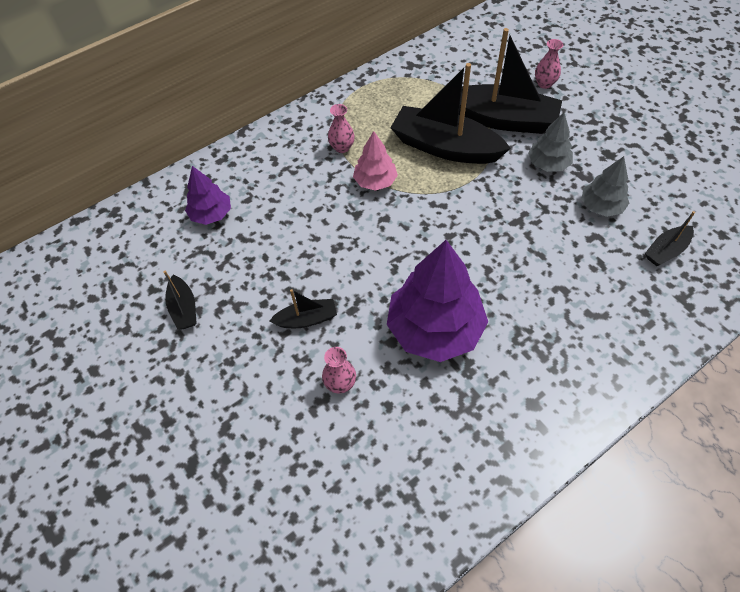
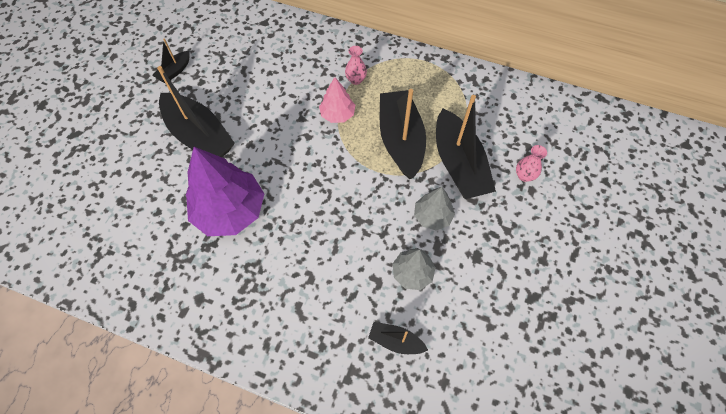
camera: 55 degrees right, 5 degrees up
(211, 214) = (252, 44): purple tree -> none
(306, 319) = (199, 136): black boat -> black boat, size x2.09
(340, 383) = (161, 178): pink vase -> none

